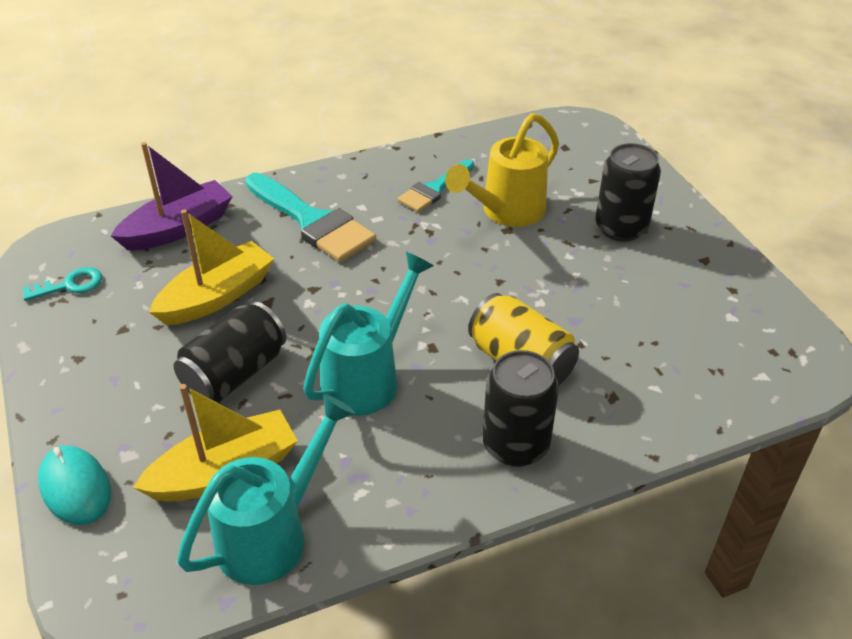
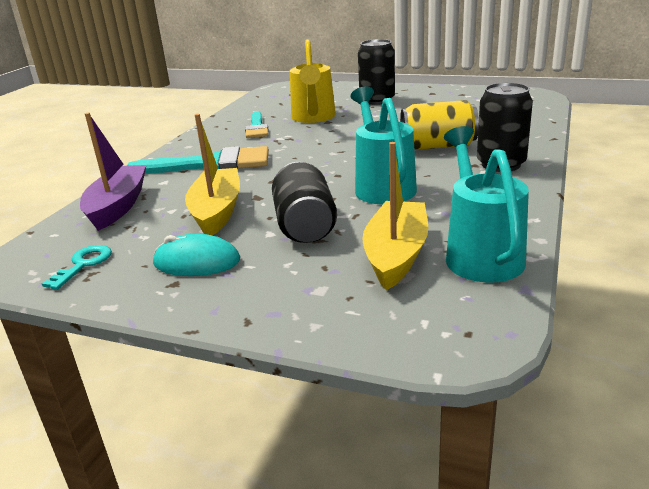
camera: 45 degrees left, 15 degrees down
(75, 488) = (320, 324): turquoise mouse -> turquoise mouse (197, 262)

